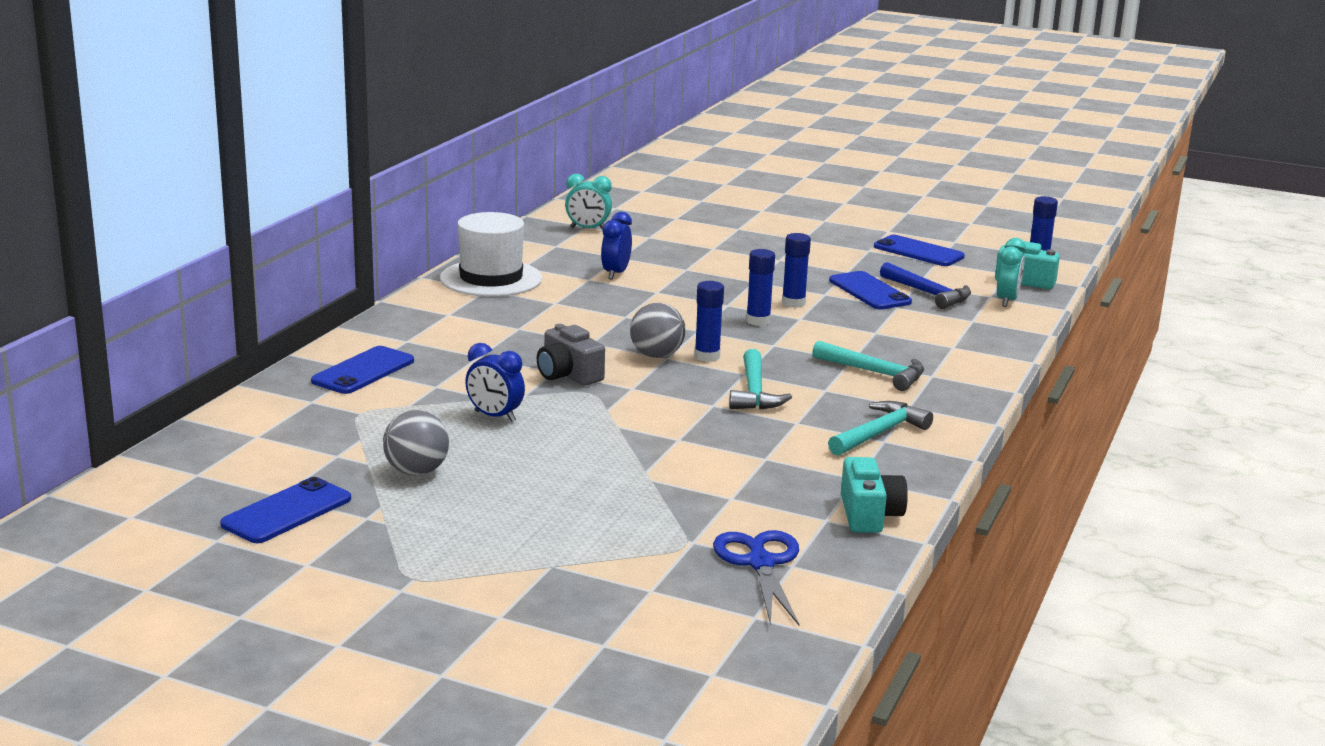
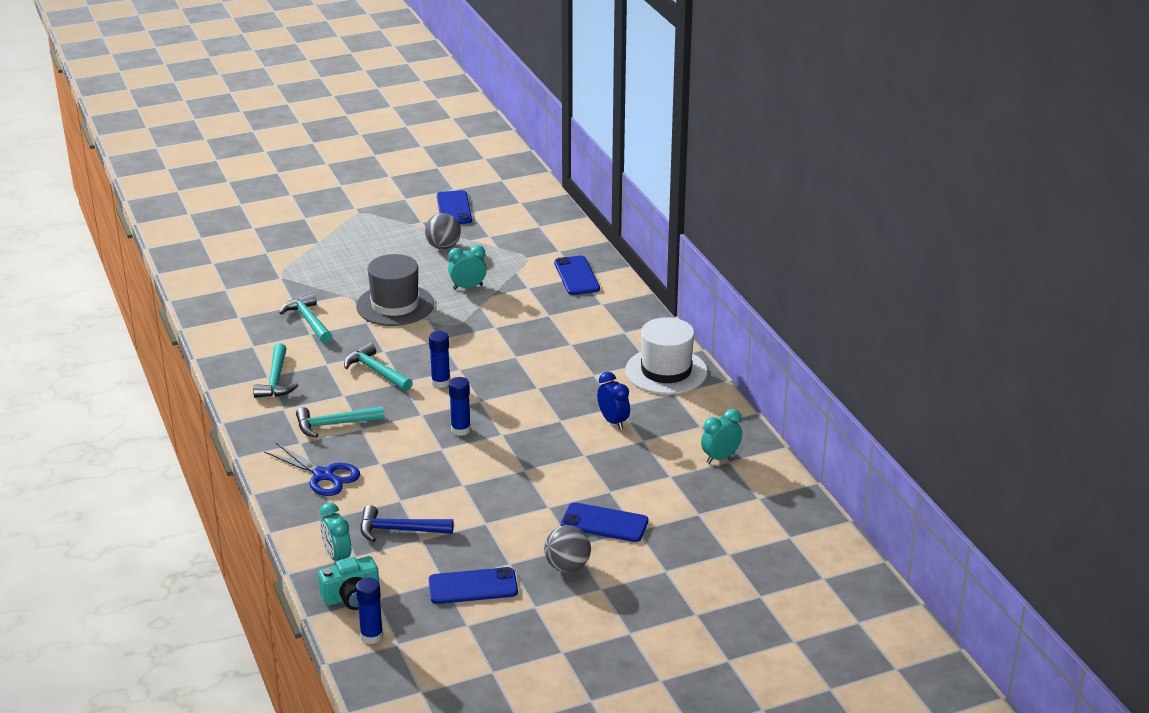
camera: 135 degrees right, 10 degrees up
(495, 416) = (468, 287): blue clock -> turquoise clock
(568, 375) = (484, 328): grey camera -> none
(613, 439) = (395, 305): none -> grey hat
(656, 355) = (467, 367): grey ball -> grey ball (567, 566)
(744, 472) = (308, 321): none -> turquoise hammer
(760, 563) = (239, 283): blue scissors -> blue scissors (323, 475)
(793, 303) = (467, 461): blue glue stick -> none
(869, 291) = (439, 506): blue phone -> blue phone (604, 523)
(869, 515) = (222, 329): turquoise camera -> none

